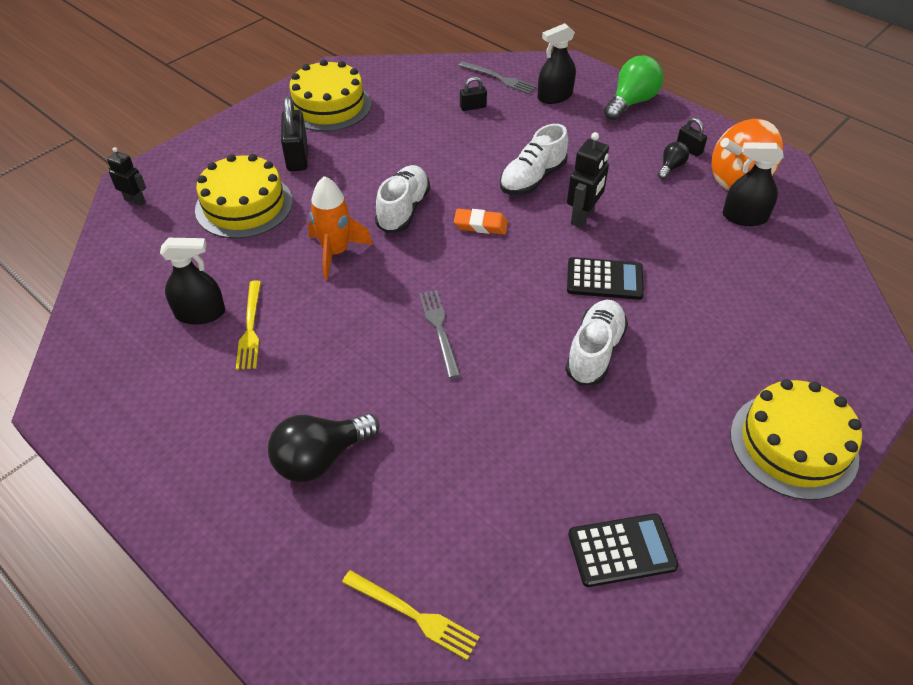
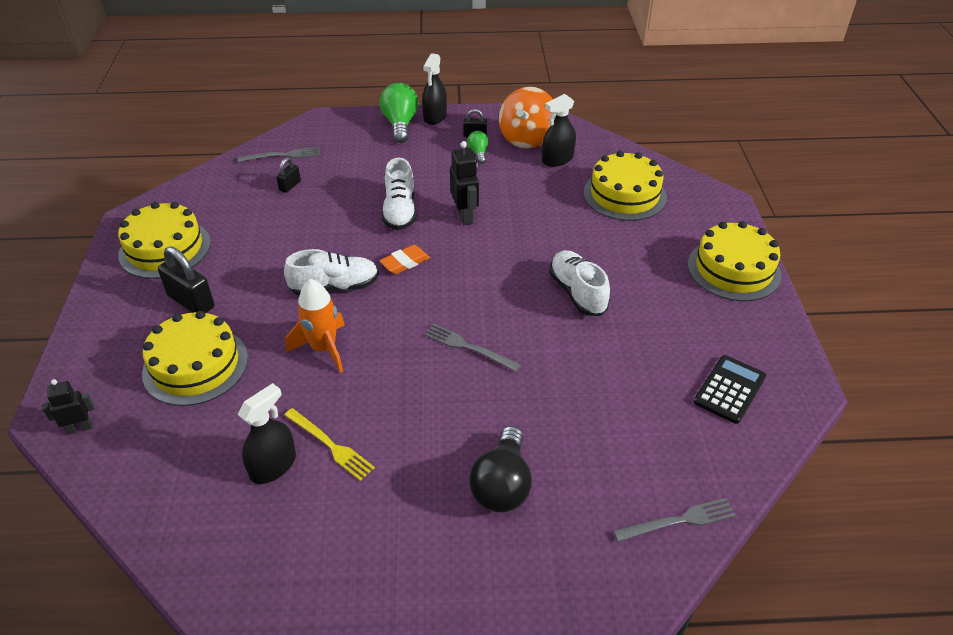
camera: 45 degrees left, 5 degrees down
(403, 210) = (335, 287): white shoe -> white shoe turned 105 degrees clockwise
(413, 615) = (679, 521): yellow fork -> grey fork
(555, 96) = (342, 147): black spray bottle -> black spray bottle (435, 117)
(604, 279) = (528, 246): black calculator -> none
(671, 167) = (478, 153): black light bulb -> green light bulb
(770, 293) = (624, 195): none -> yellow cake

